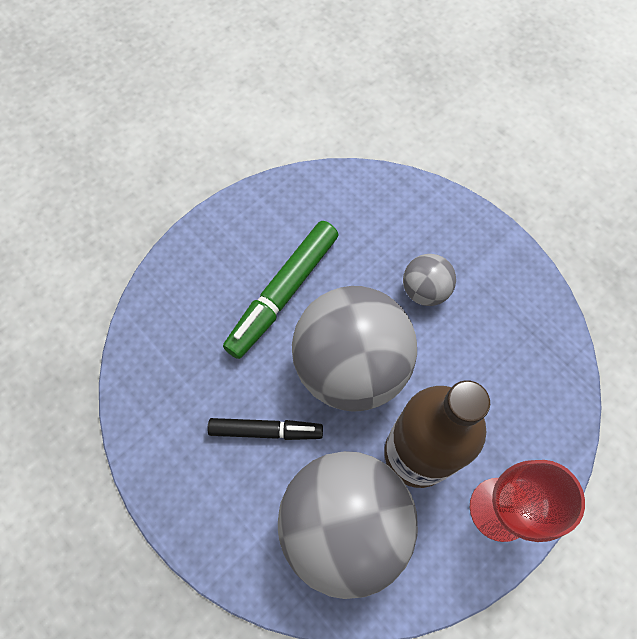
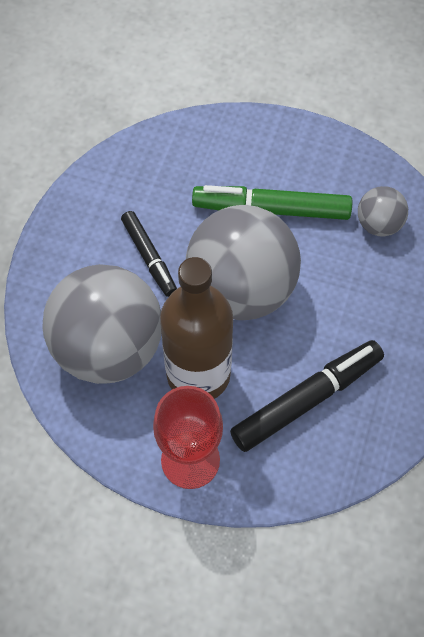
camera: 60 degrees right, 5 degrees down
(425, 290) = (350, 313): grey ball -> grey ball (378, 225)
(489, 373) = (307, 399): none -> black marker

